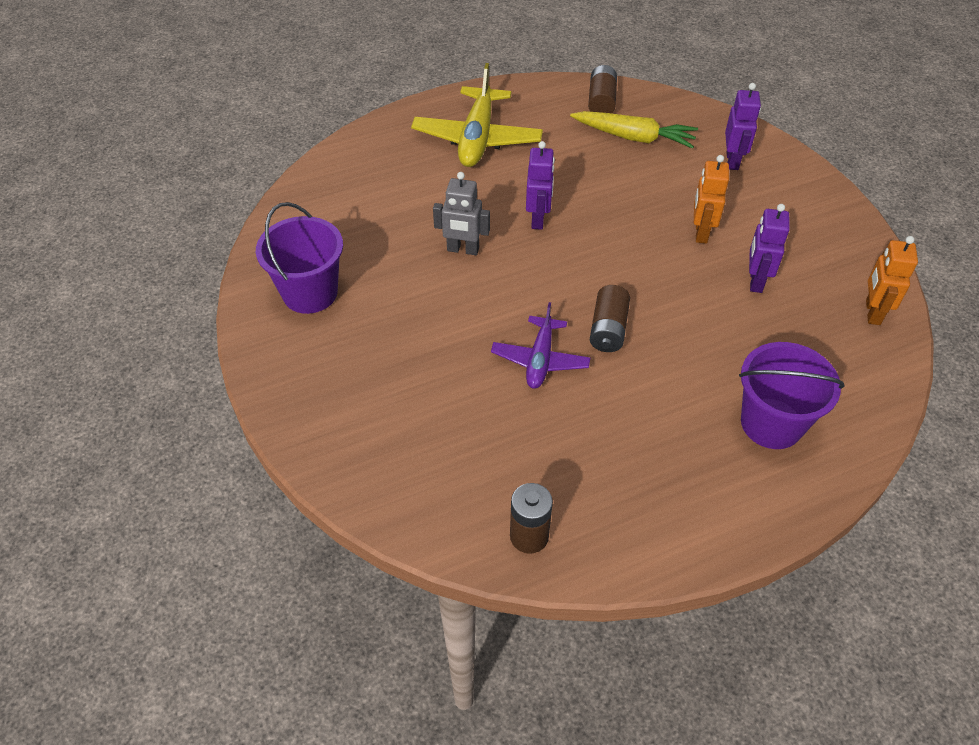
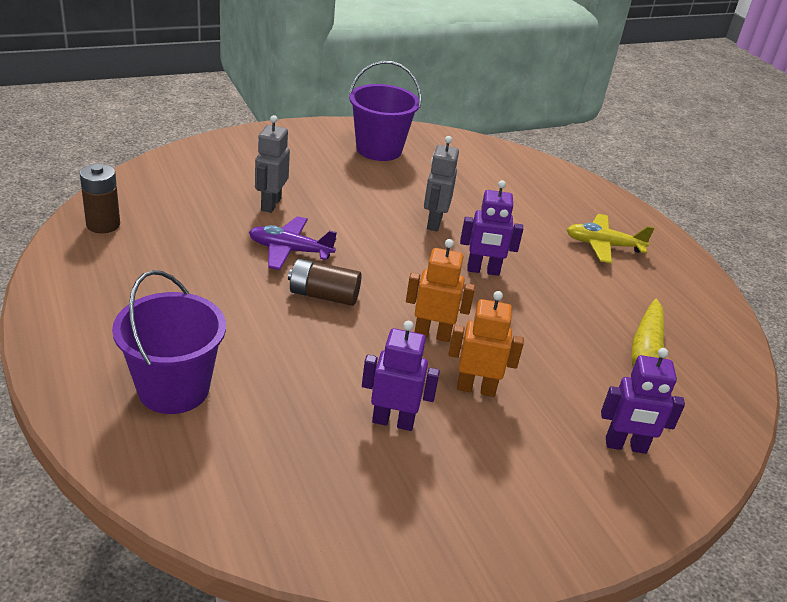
camera: 85 degrees right, 15 degrees down
(452, 383) = (270, 204): none -> grey robot
(477, 138) = (603, 245): yellow plane -> yellow plane, size x0.62
(601, 101) = (708, 342): brown battery -> none
(872, 312) = (332, 529): orange robot -> orange robot (432, 334)

